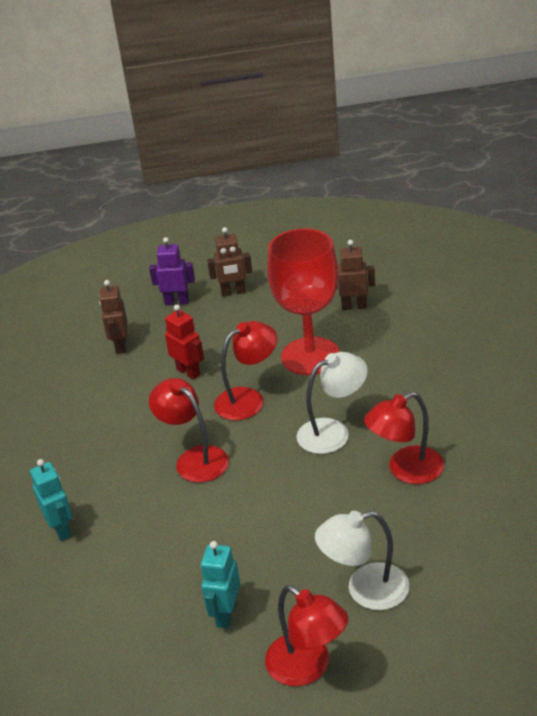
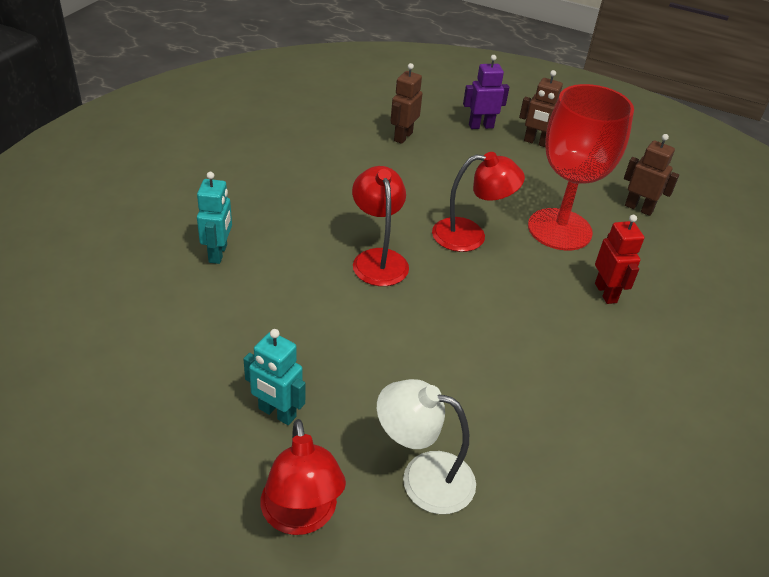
camera: 25 degrees right, 5 degrees up
(177, 302) = (481, 126): purple robot -> purple robot turned 45 degrees counterclockwise
(188, 372) = (439, 186): red robot -> red robot (606, 293)
(226, 614) = (277, 413): turquoise robot -> turquoise robot turned 105 degrees counterclockwise
(333, 432) = (523, 307): white lamp -> none
(406, 470) = (564, 384): red lamp -> none

